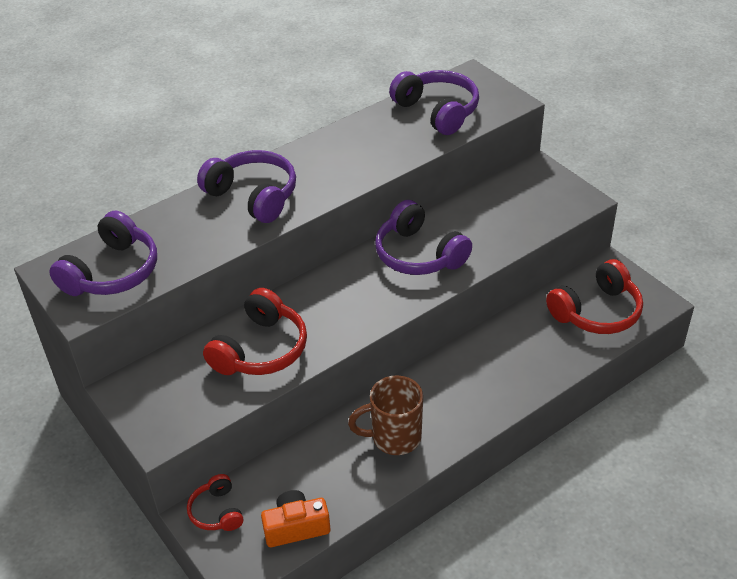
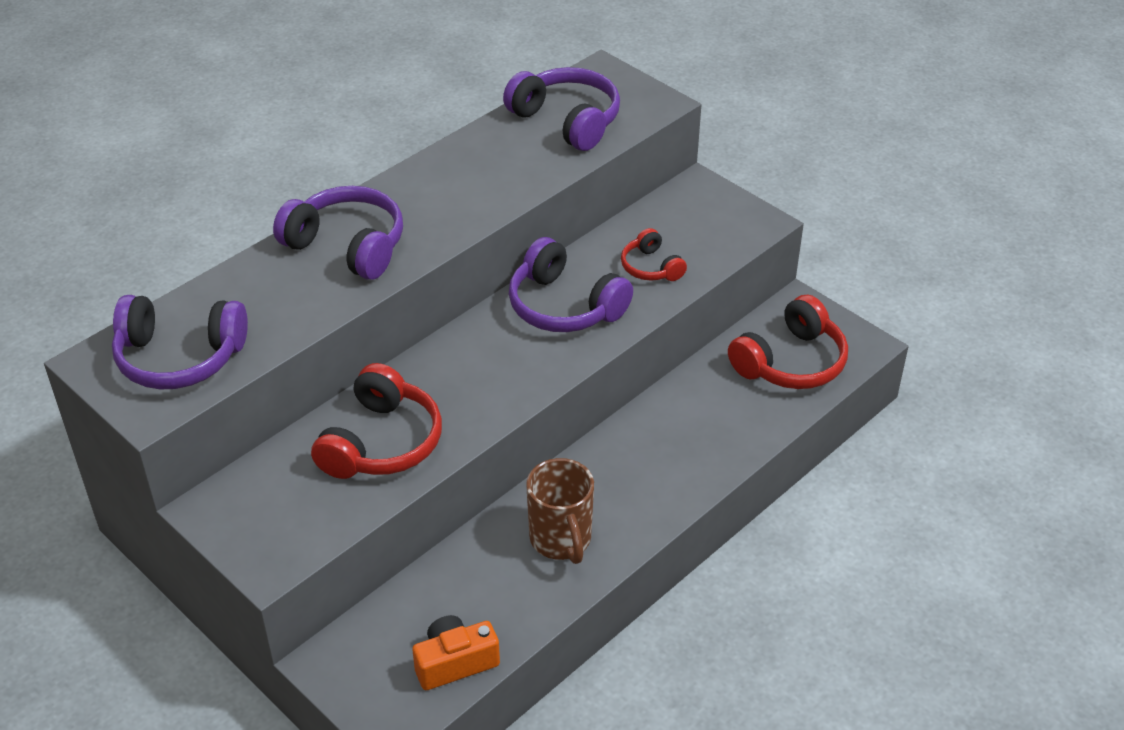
camera: 10 degrees left, 0 degrees up
(112, 272) = (179, 357): purple headphones -> purple headphones turned 75 degrees clockwise
(217, 511) = (349, 654): red headphones -> red headphones (651, 267)
(394, 437) = (561, 540): brown mug -> brown mug turned 90 degrees counterclockwise

